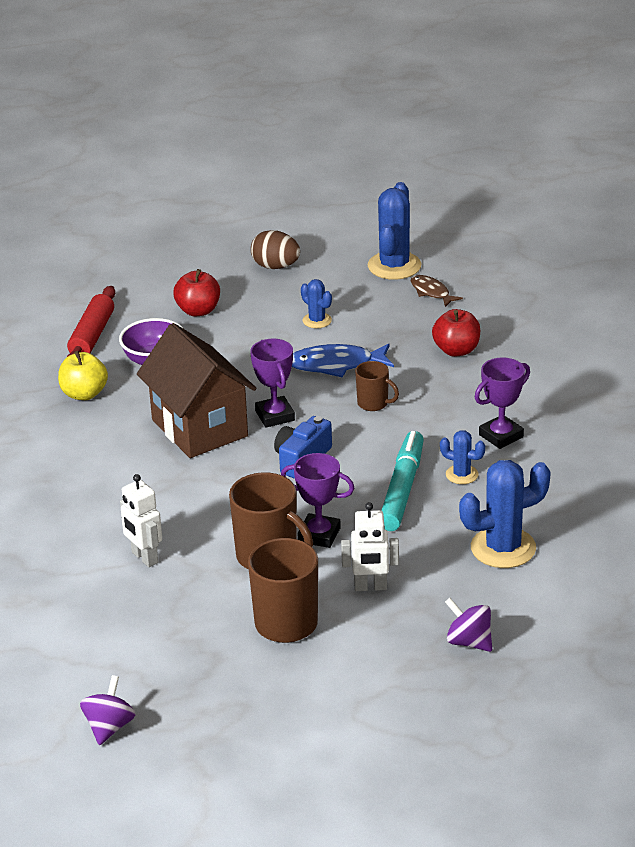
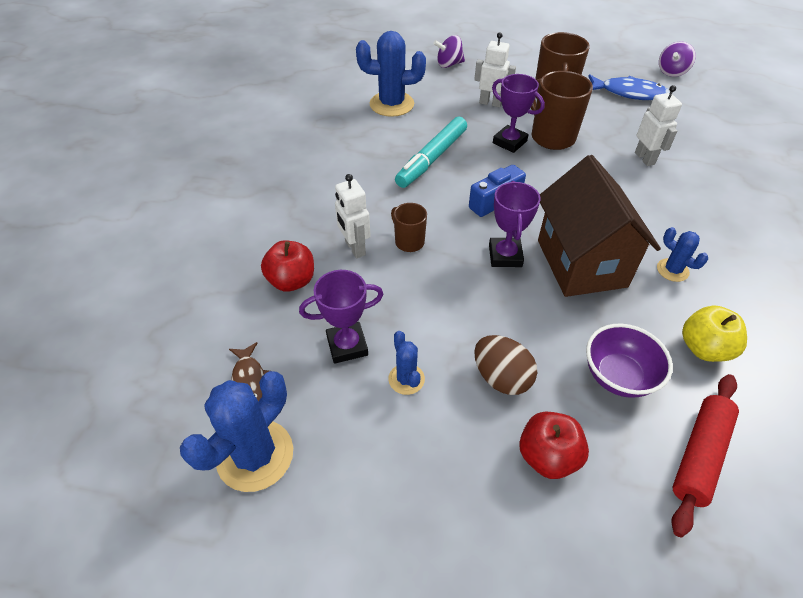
camera: 160 degrees left, 15 degrees up
(275, 266) = (410, 524): brown egg -> brown egg (501, 378)
(336, 365) = (418, 301): blue fish -> blue fish (629, 93)
(421, 386) = (354, 248): none -> white robot
(462, 474) = (381, 158): blue cactus -> blue cactus (672, 270)
(469, 642) = (449, 64): purple spinning top -> purple spinning top turned 105 degrees clockwise
(501, 436) = (327, 180): purple trophy -> purple trophy (347, 345)

